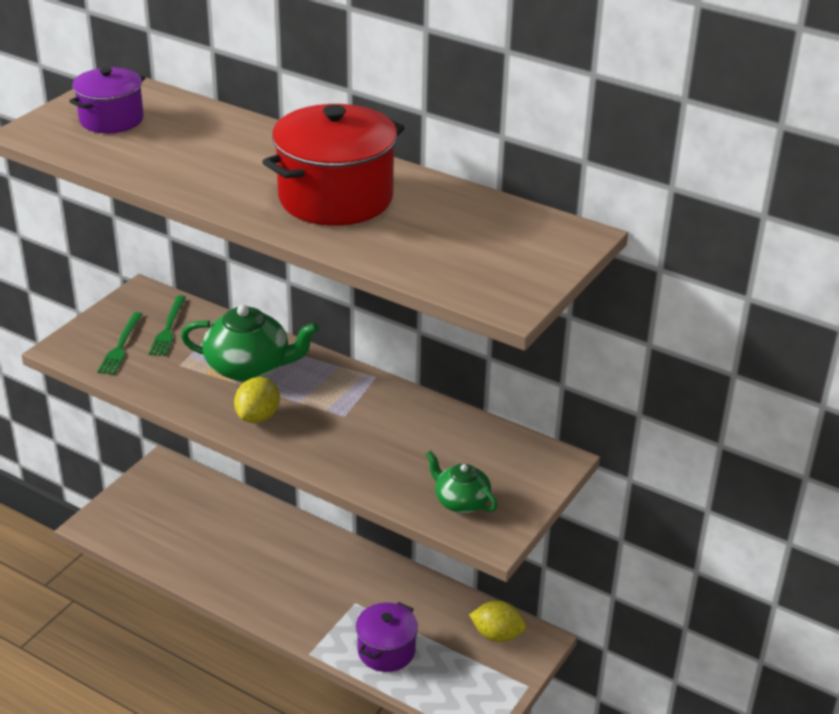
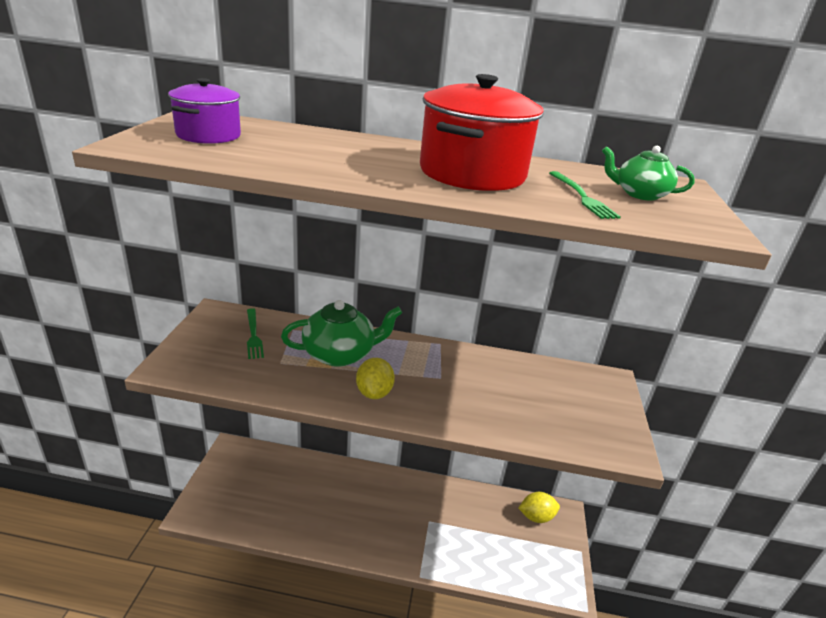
camera: 25 degrees left, 5 degrees down
(120, 346) = (219, 356): green fork -> green fork (582, 196)
(386, 651) = (473, 554): purple pot -> none
(461, 501) = (580, 428): green teapot -> green teapot (640, 194)

